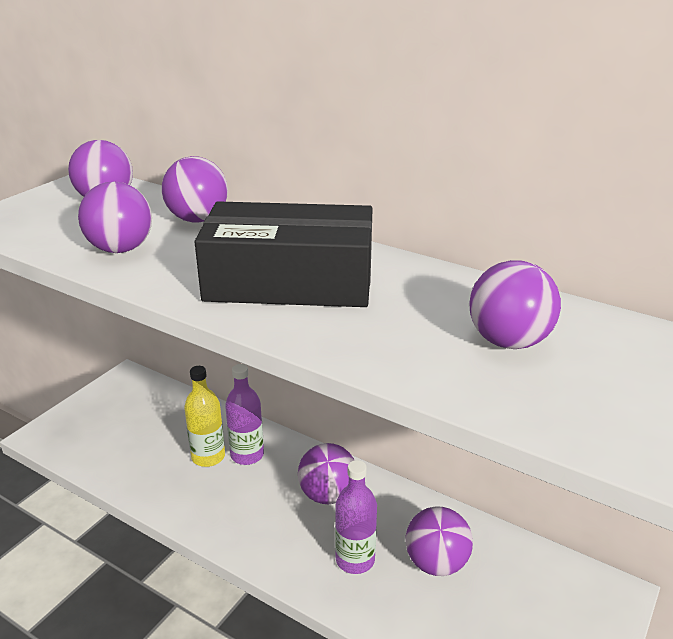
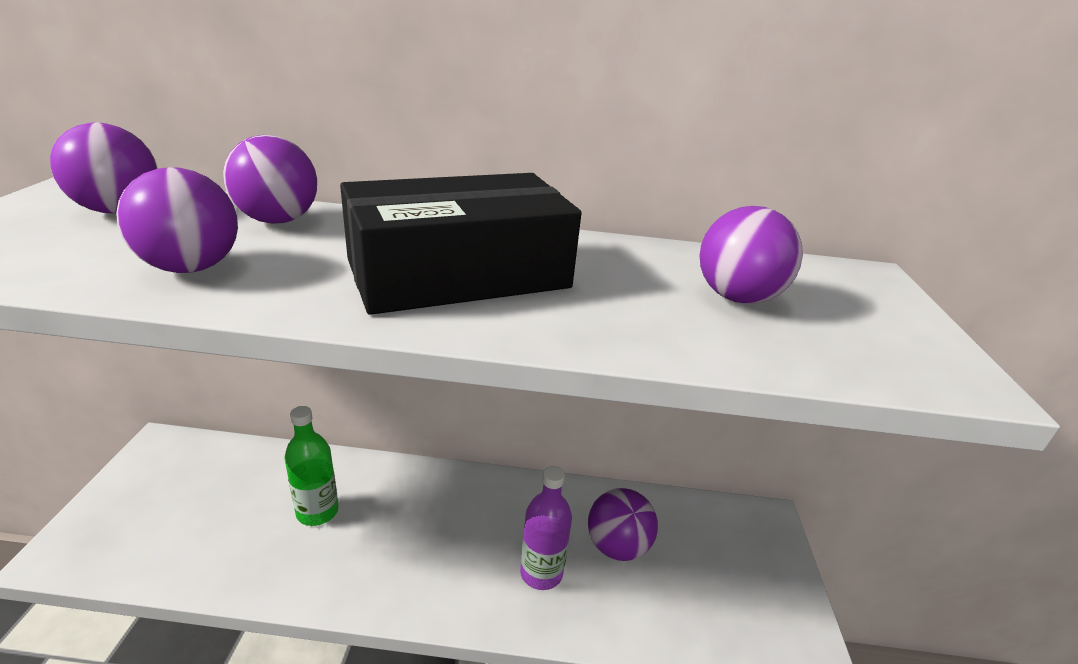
camera: 30 degrees left, 0 degrees up
(208, 457) = (317, 511): yellow bottle -> green bottle
(247, 455) = (364, 495): purple bottle -> none
(327, 495) = (476, 512): purple ball -> none

